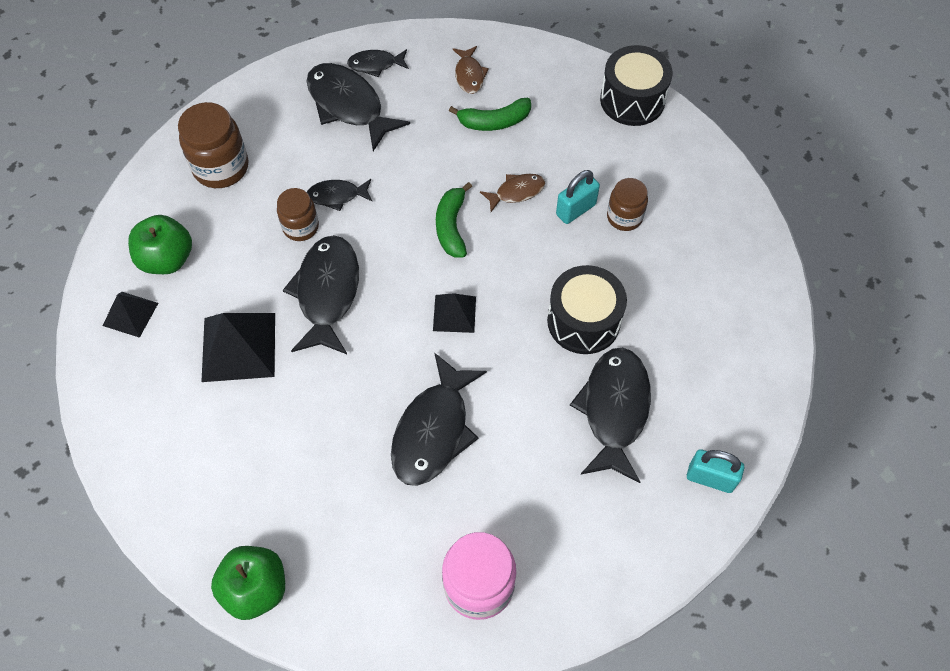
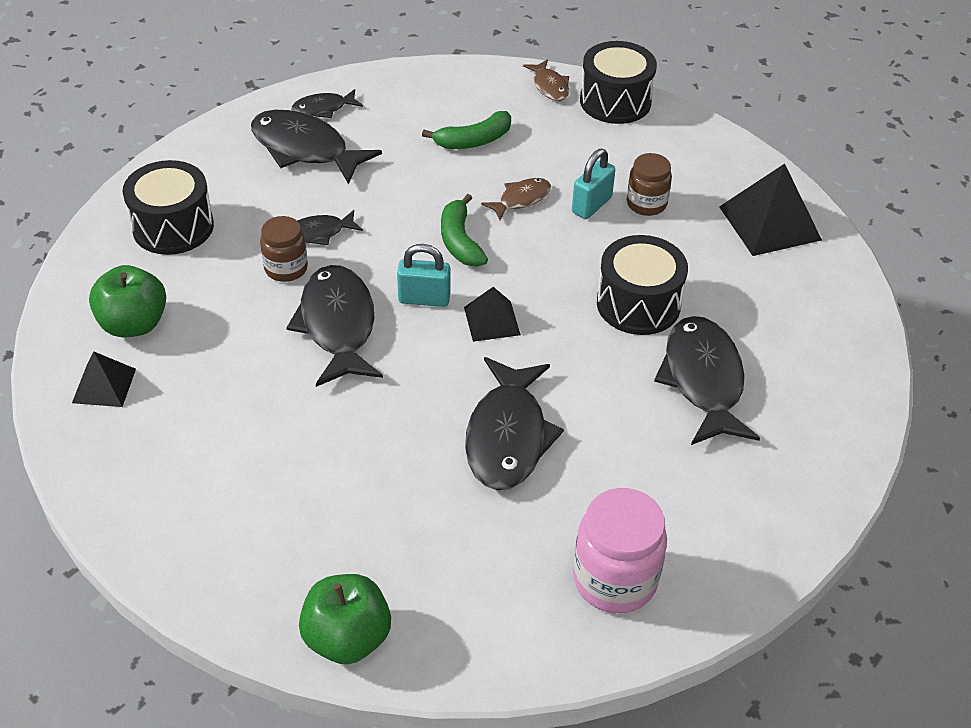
camera: 15 degrees left, 15 degrees down
(221, 167) = (173, 227): brown jar -> black drum
(238, 347) = (248, 395): black pyramid -> black pyramid (769, 223)
(469, 75) = (431, 104): brown fish -> brown fish (549, 86)
(710, 478) = (832, 425): turquoise padlock -> turquoise padlock (424, 299)

